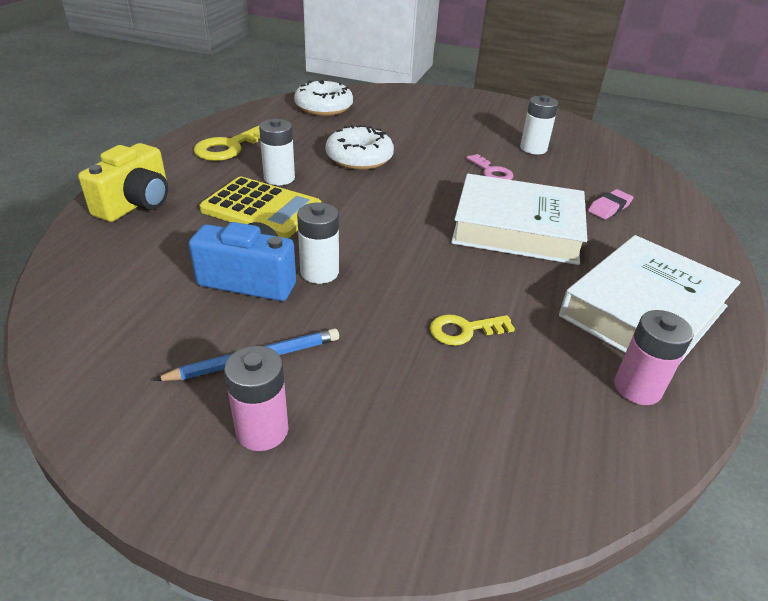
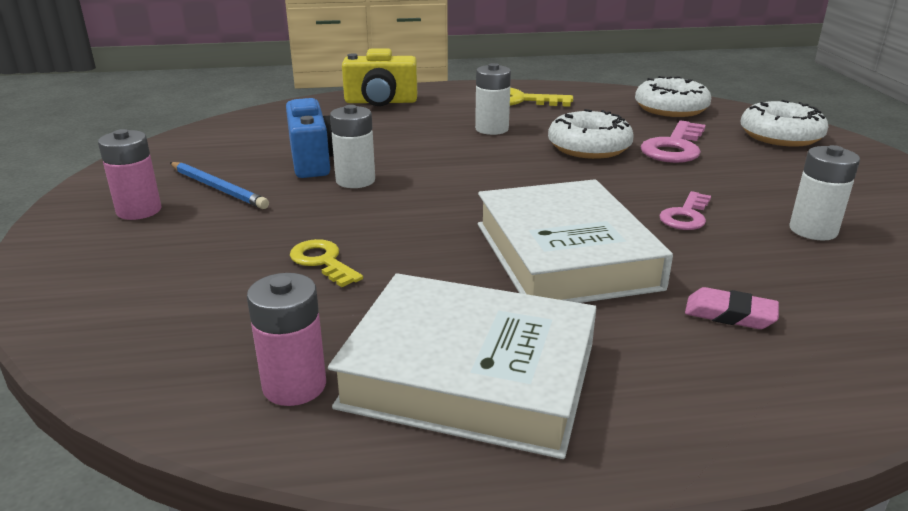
camera: 65 degrees right, 10 degrees down
(261, 209) = (429, 137): yellow calculator -> none
(390, 134) = (674, 147): none -> pink key
(407, 101) = (780, 136): none -> white donut

